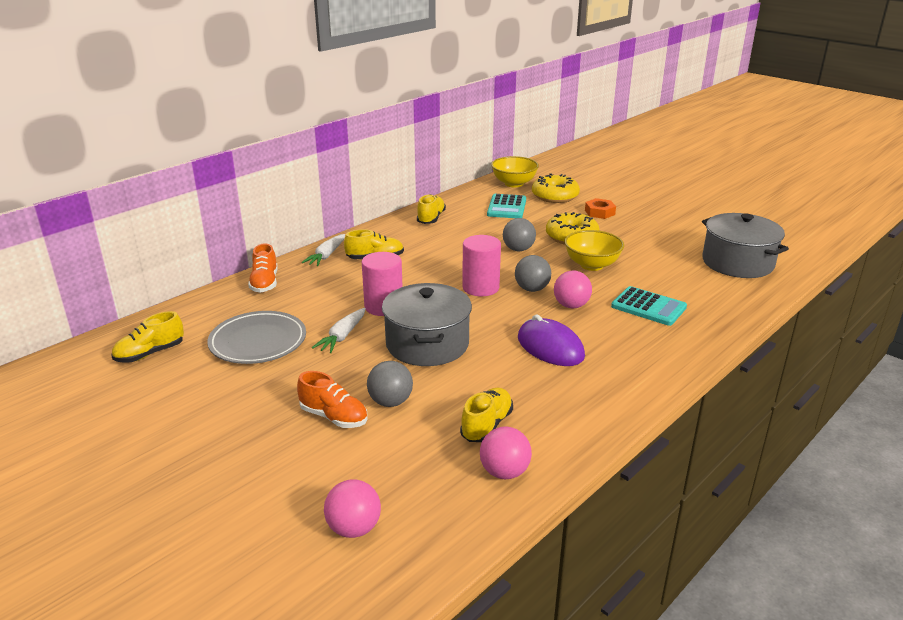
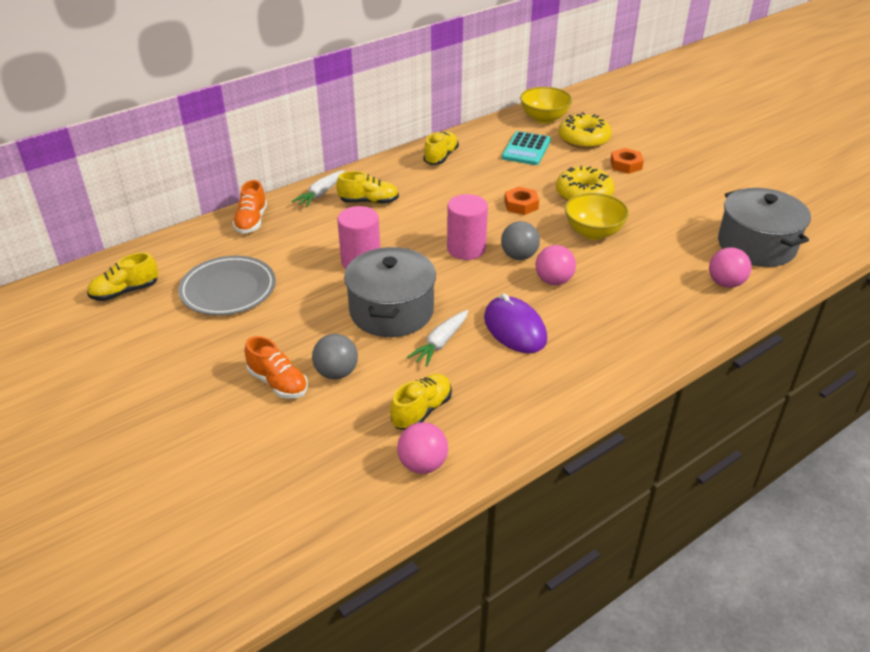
camera: 10 degrees right, 10 degrees up
(342, 336) = (310, 292): white carrot -> white carrot (440, 343)
(354, 528) = (265, 503): pink ball -> pink ball (725, 283)
(518, 249) = (521, 205): grey ball -> orange nut
(648, 307) = (636, 291): turquoise calculator -> none

